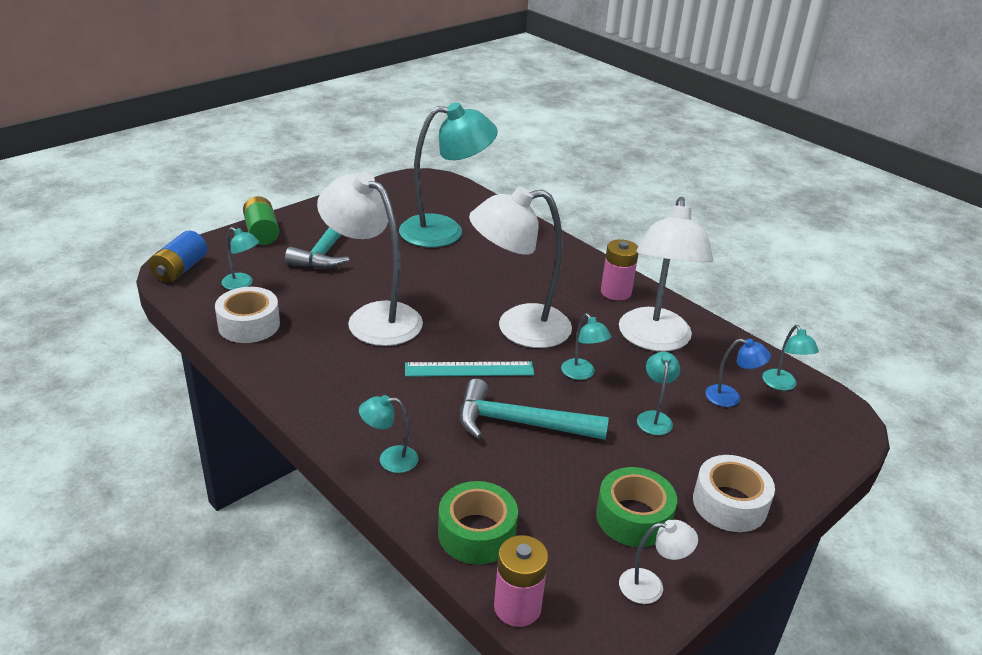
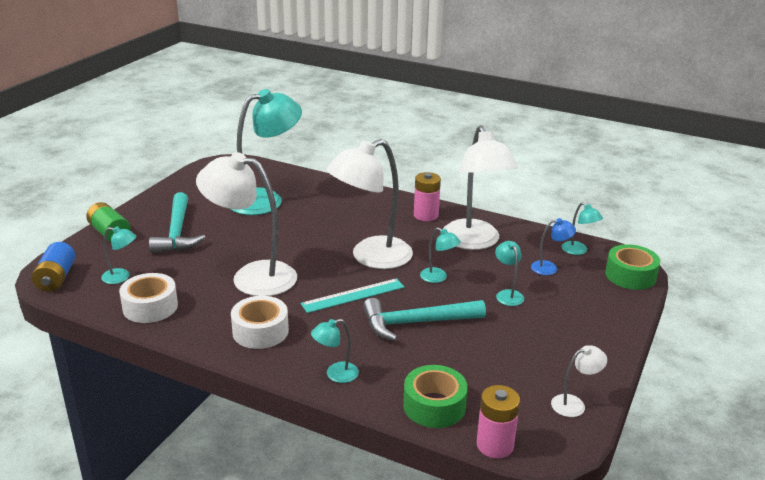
camera: 20 degrees left, 5 degrees down
(633, 517) = (535, 363): green tape -> green tape (630, 275)
(729, 503) = (591, 336): white tape -> white tape (260, 331)

